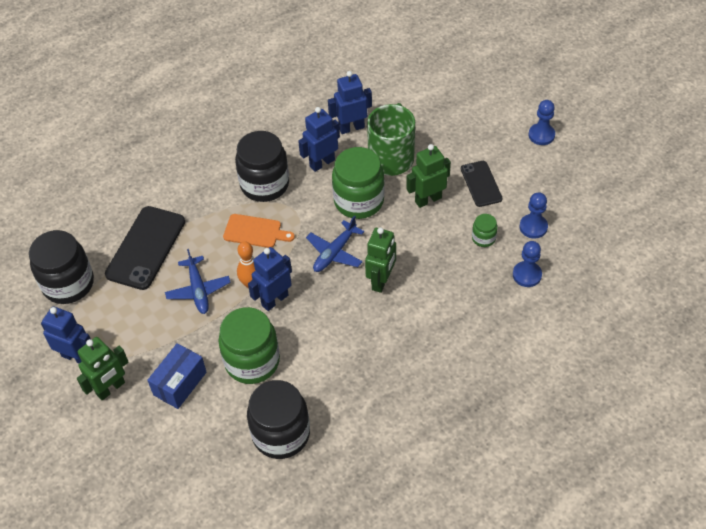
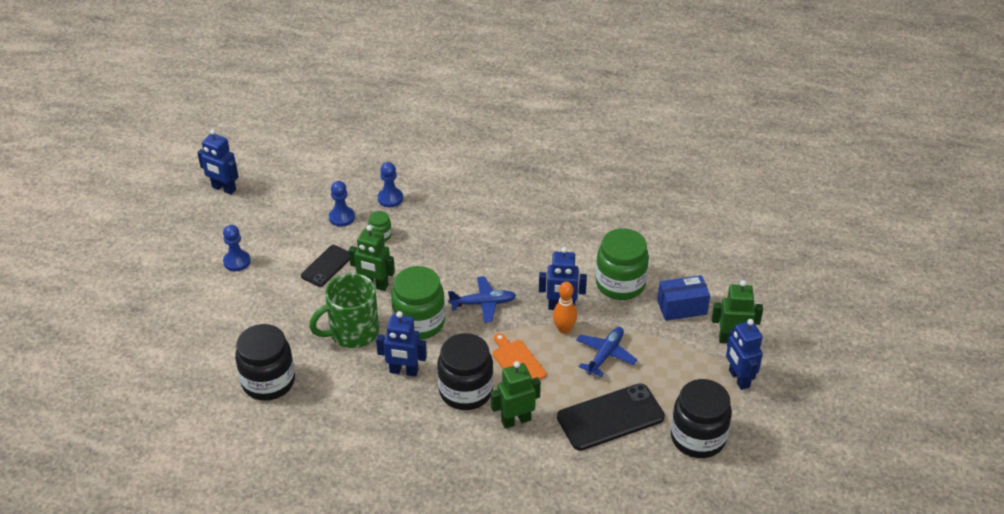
camera: 135 degrees left, 10 degrees down
(281, 434) = (648, 235): black jar -> black jar (268, 382)
(351, 128) = (343, 380): blue robot -> blue robot (223, 189)
(381, 281) = (478, 263): green robot -> green robot (515, 420)

